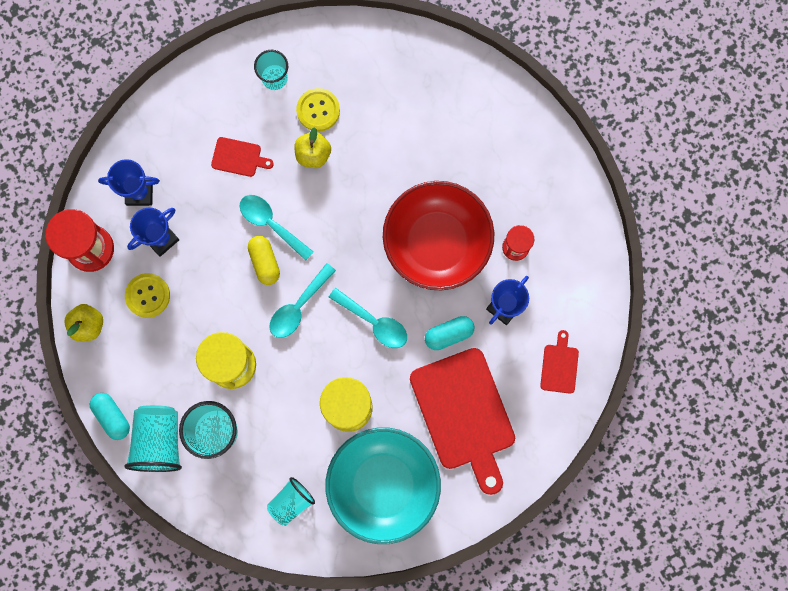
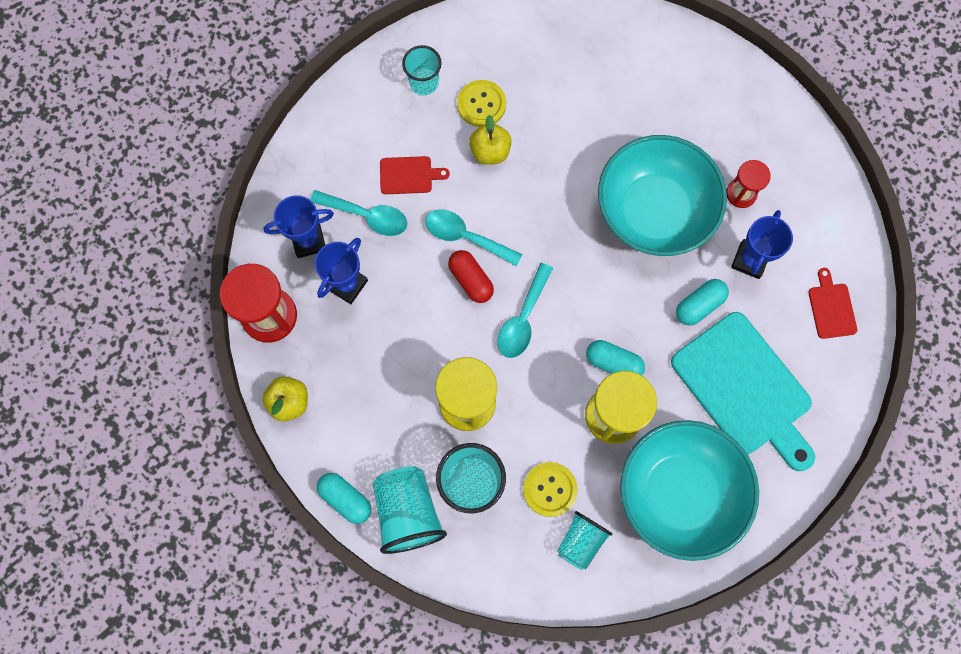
camera: 15 degrees left, 5 degrees down
(147, 295) = (349, 351): yellow button -> yellow button (550, 489)
(264, 262) = (471, 280): yellow capsule -> red capsule
(362, 363) = (613, 363): none -> turquoise capsule
(374, 322) = (612, 314): turquoise spoon -> turquoise spoon (367, 216)
(437, 243) = (654, 210): red bowl -> turquoise bowl
(464, 414) = (744, 389): red cutting board -> turquoise cutting board

